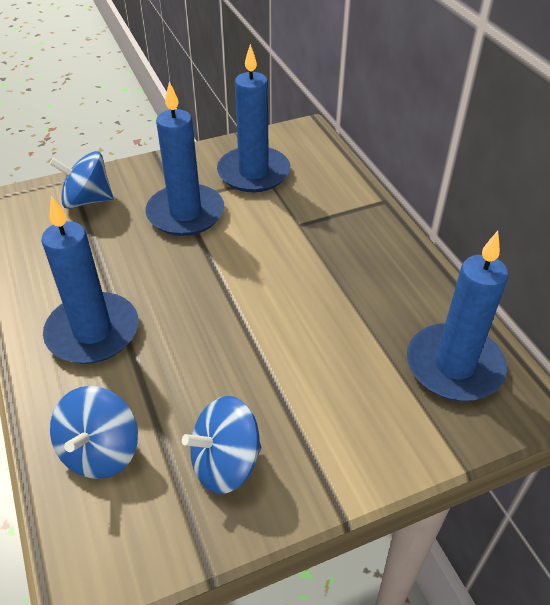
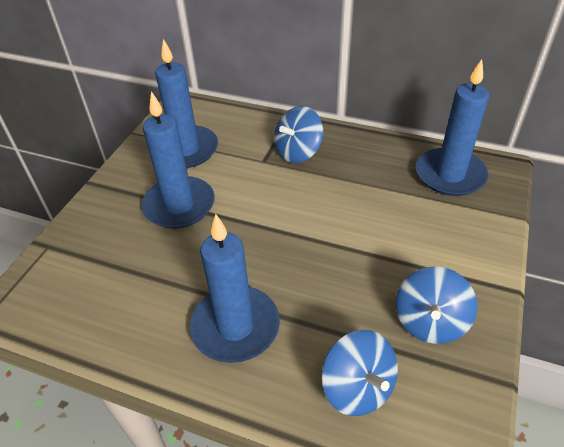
camera: 45 degrees left, 0 degrees up
(87, 200) = (87, 250): blue spinning top -> blue spinning top (298, 152)

